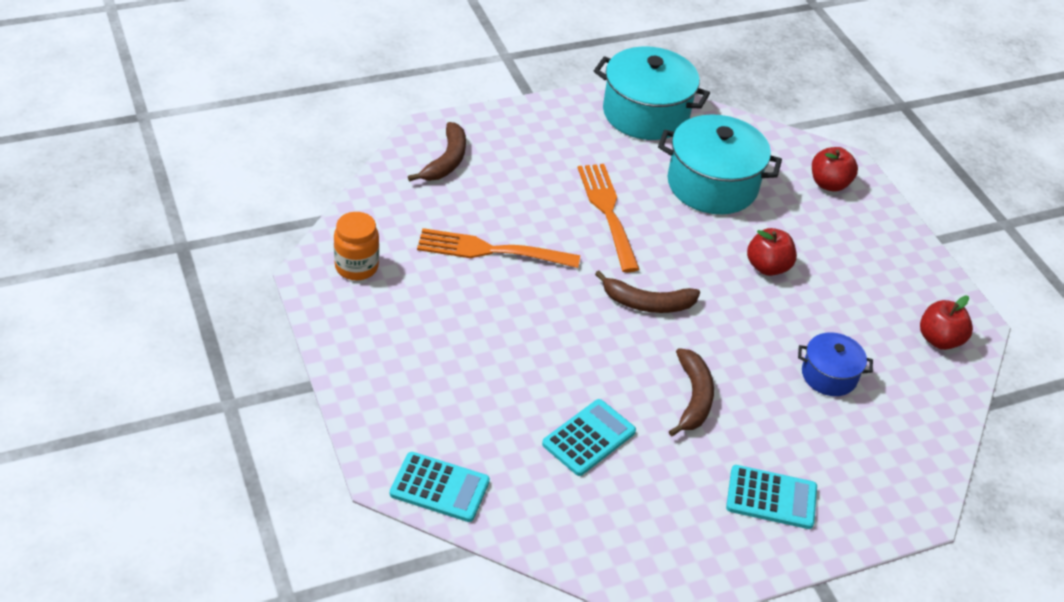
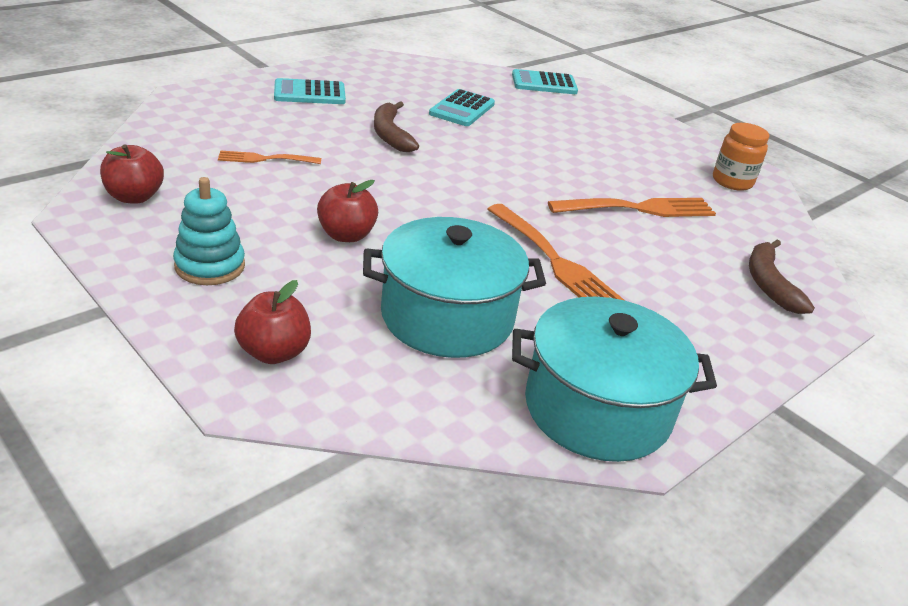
camera: 160 degrees right, 10 degrees down
(647, 303) = (463, 189): brown banana -> none
(829, 375) = (265, 159): blue pot -> orange fork
(872, 256) = (210, 266): none -> turquoise stacking toy

